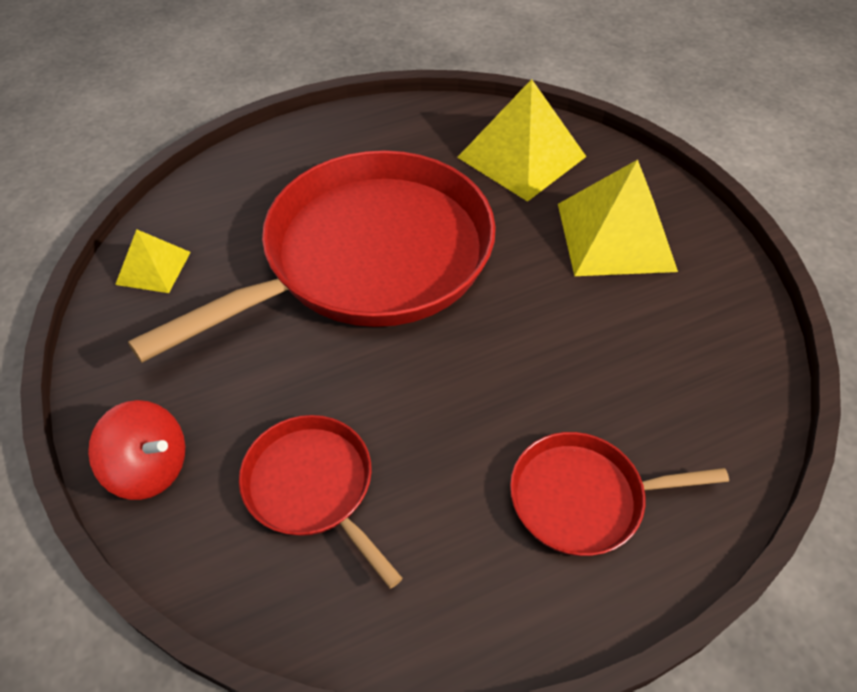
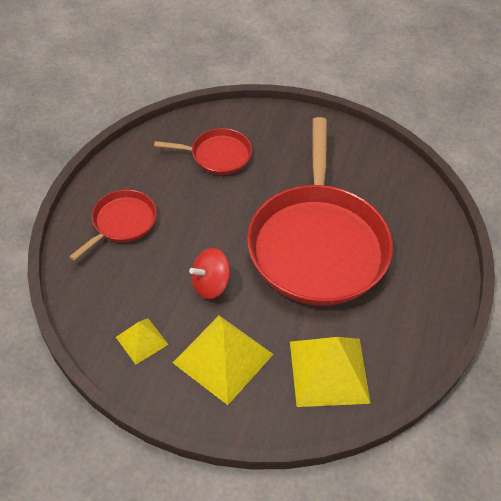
camera: 130 degrees right, 0 degrees up
(150, 467) = (275, 121): red spinning top -> red spinning top (210, 284)
(153, 268) = (388, 168): yellow pyramid -> yellow pyramid (142, 340)

